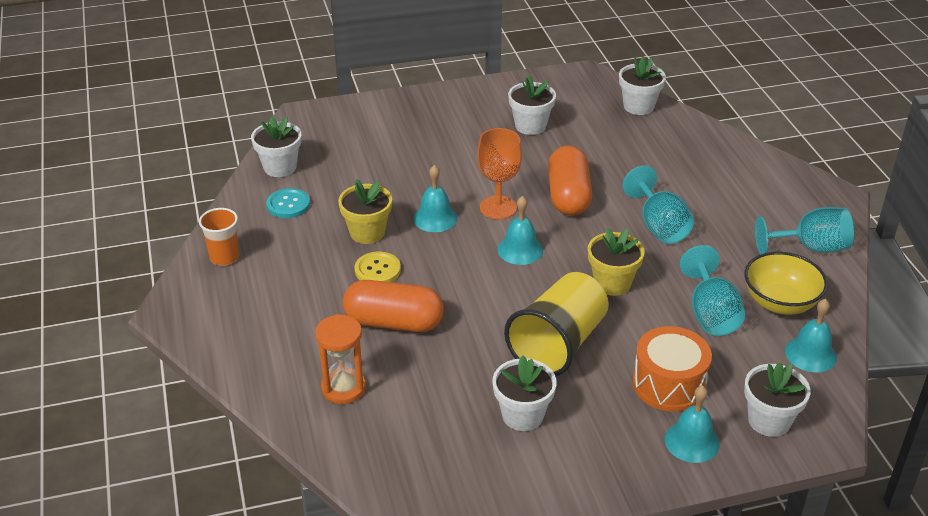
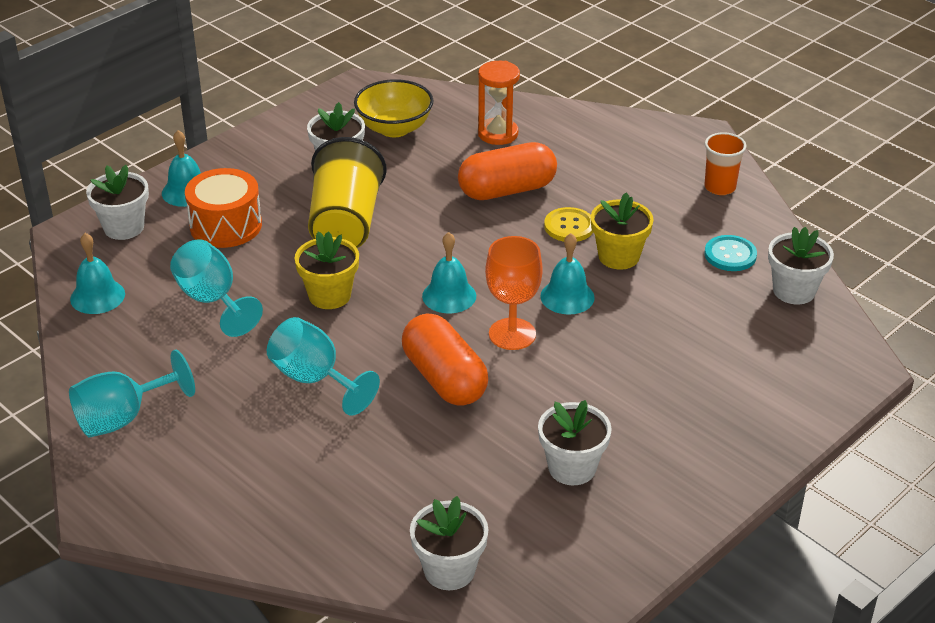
camera: 150 degrees right, 0 degrees up
(780, 303) = (142, 337): yellow bowl -> yellow bowl (394, 128)

